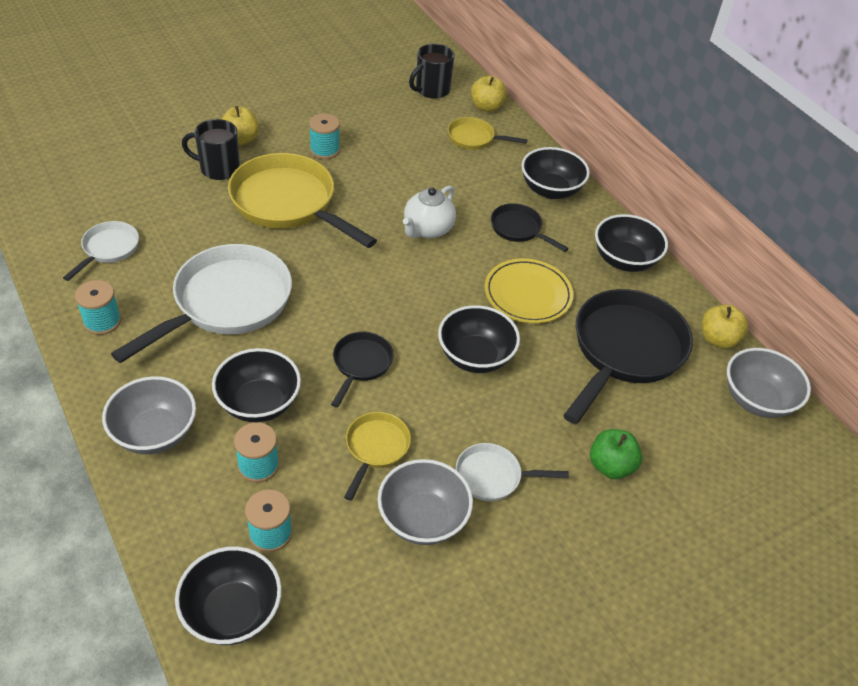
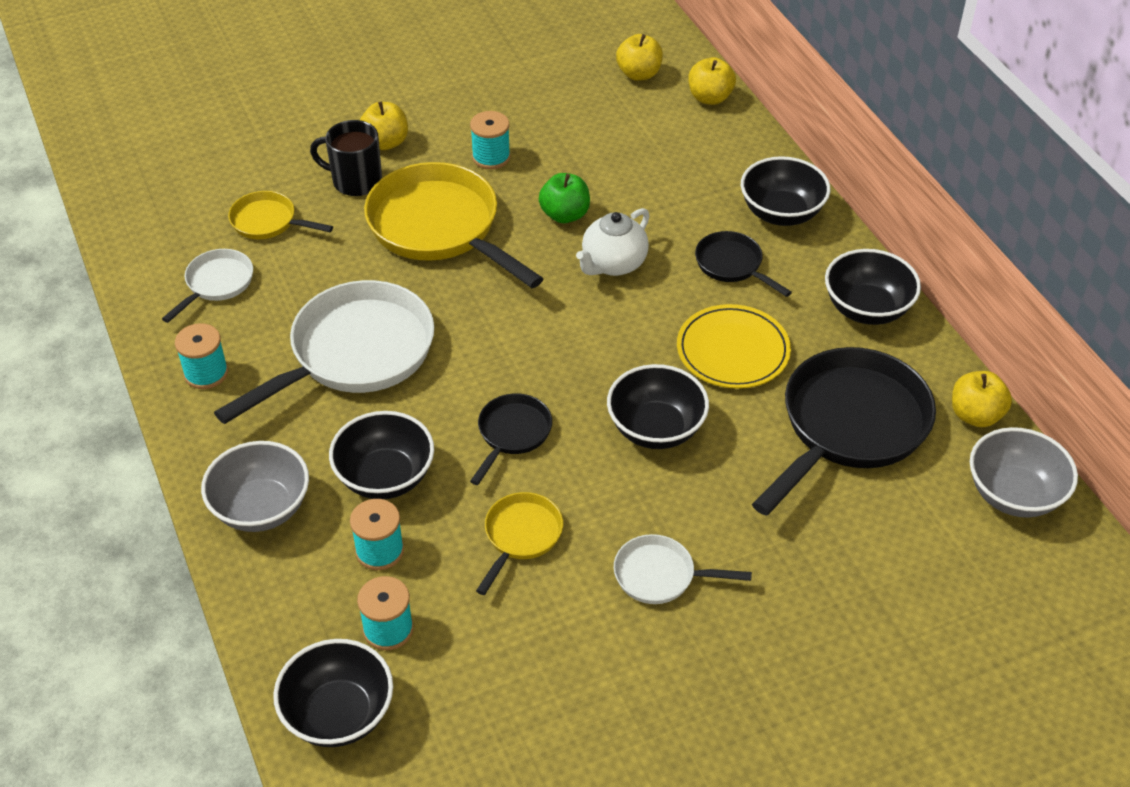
camera: 10 degrees right, 0 degrees up
(422, 519) = (569, 621): grey bowl -> none
(431, 90) = (639, 74): black mug -> yellow apple
(474, 138) = (688, 141): yellow pan -> yellow pan (268, 222)
(611, 466) = (809, 569): green apple -> green apple (565, 215)

